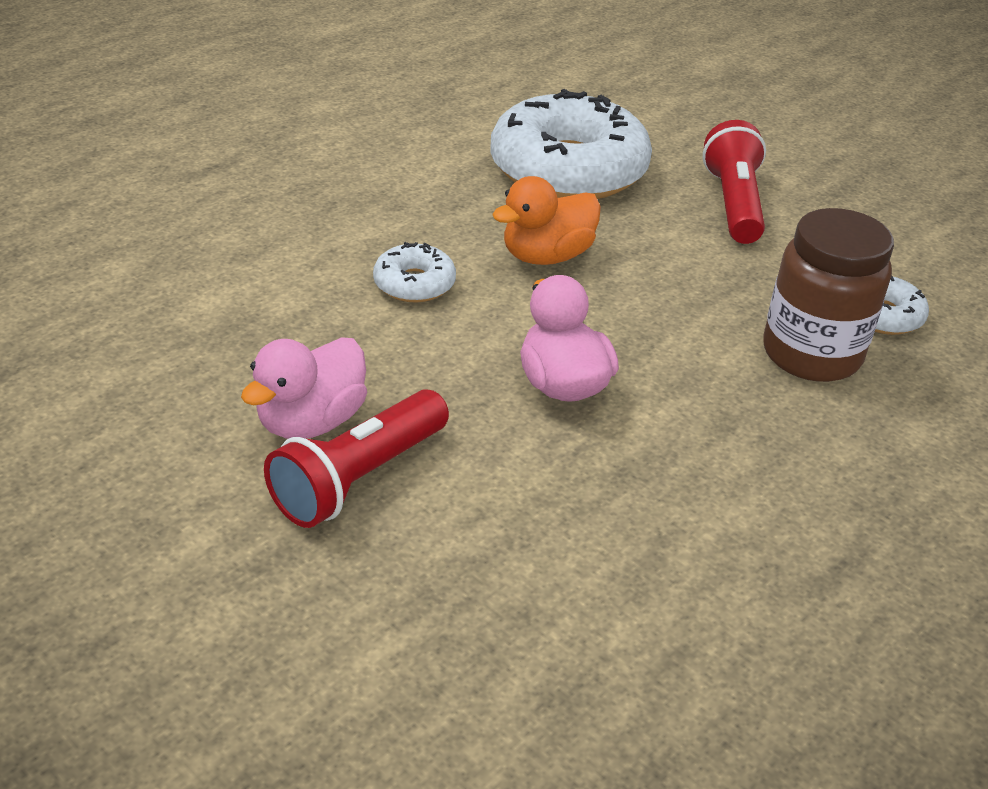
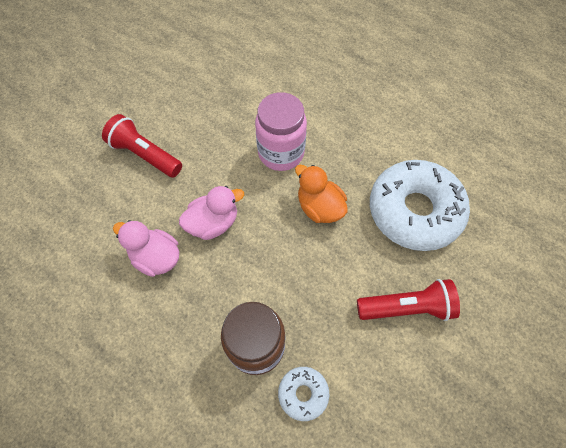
camera: 85 degrees right, 25 degrees up
(311, 421) = (177, 133): pink duck -> pink duck (156, 257)
(414, 284) = (281, 153): white donut -> pink jar

